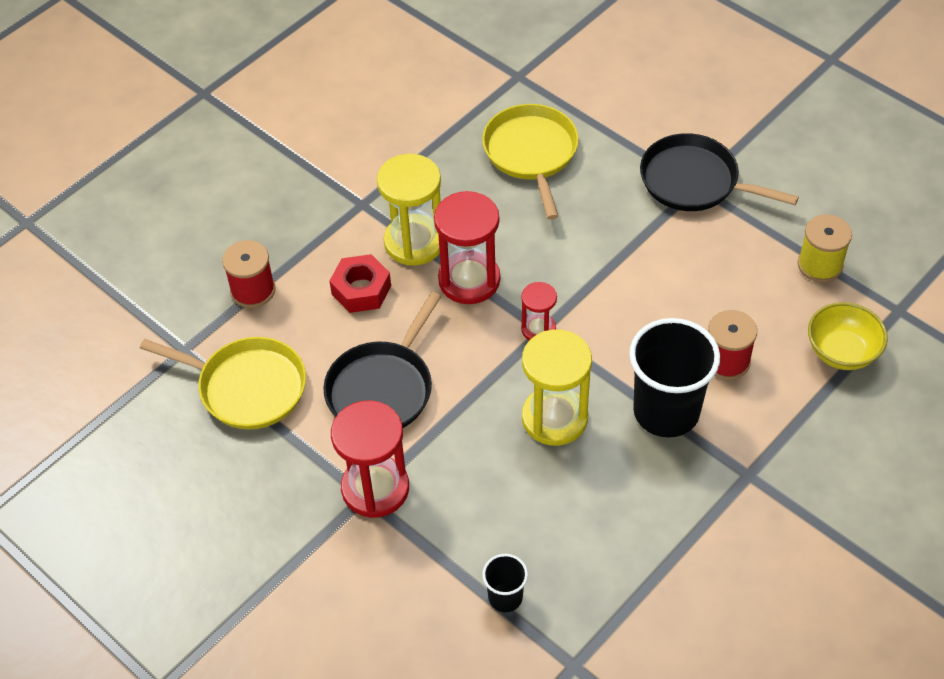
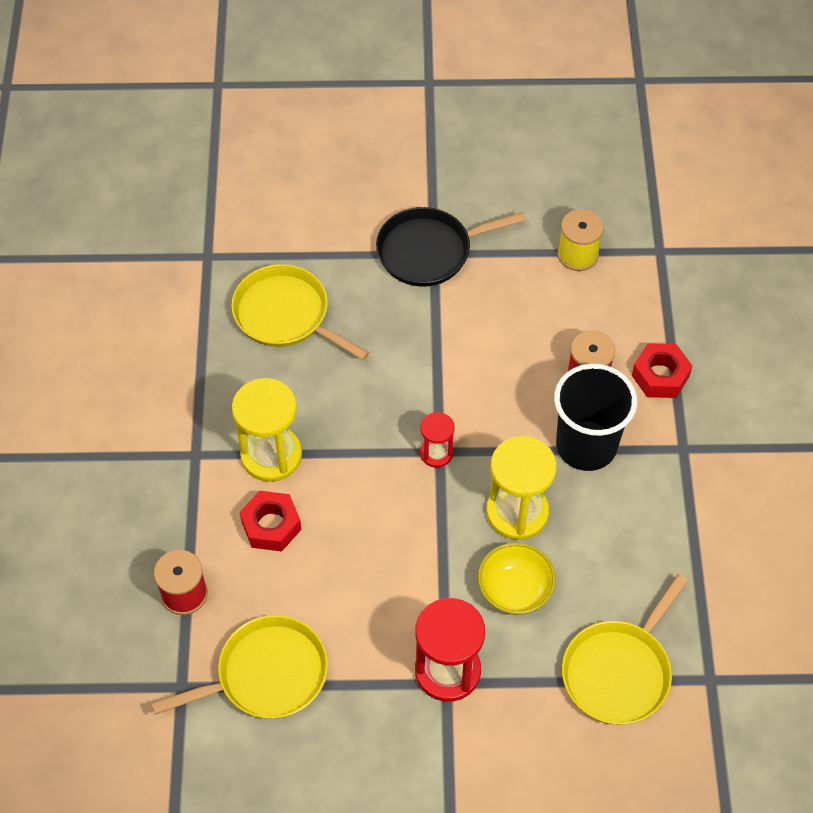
camera: 45 degrees left, 5 degrees up
(382, 389) = (371, 591): black pan -> none
(469, 280) = (345, 454): red hourglass -> none
(505, 597) = (619, 671): black cup -> yellow pan
(790, 405) = (660, 376): none -> red nut
(842, 352) = (654, 310): yellow bowl -> yellow bowl (515, 591)

